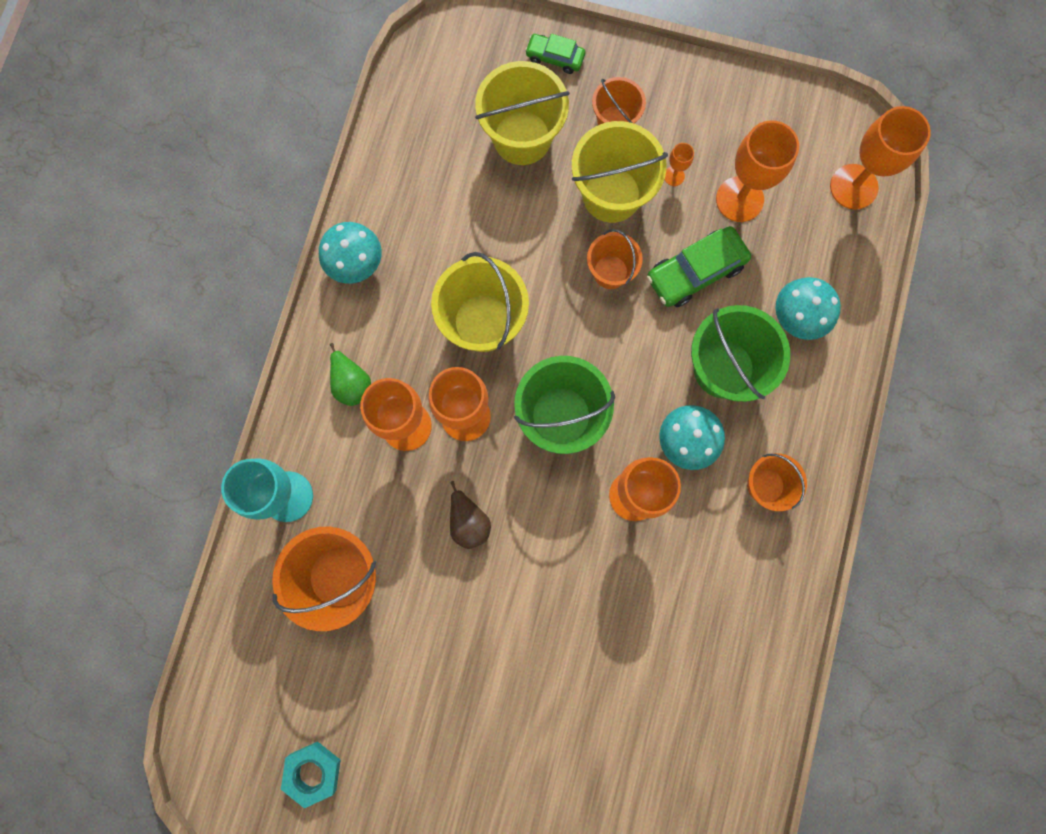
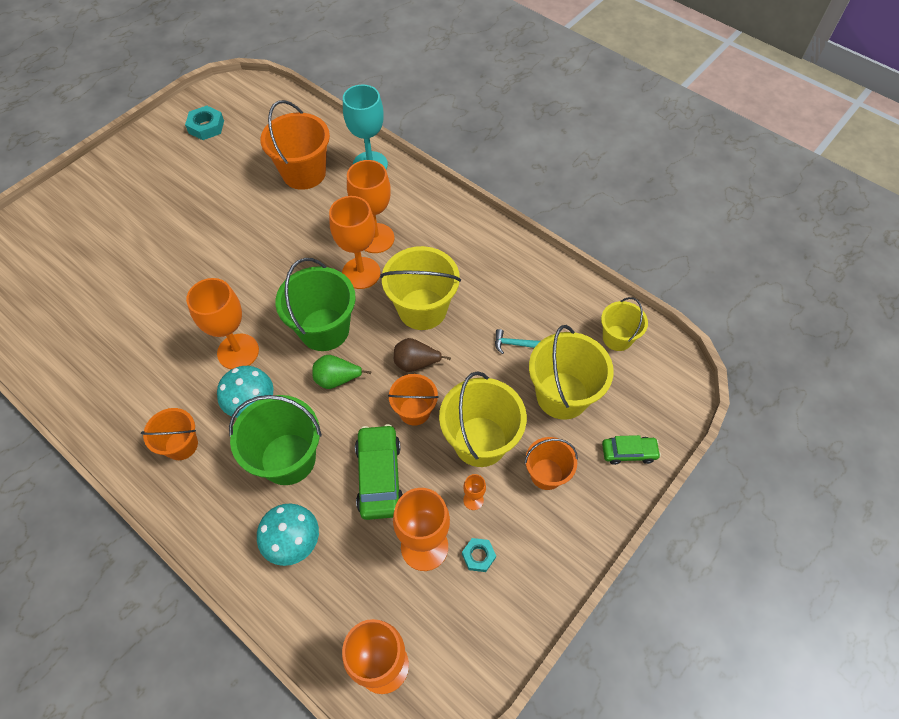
camera: 115 degrees right, 20 degrees down
(351, 383) = (423, 219): green pear -> green pear (337, 379)
(356, 263) = (509, 250): turquoise mushroom -> none
(425, 108) = (617, 338): none -> yellow bucket
(468, 521) = (290, 248): brown pear -> brown pear (416, 363)
(482, 208) = (513, 344): none -> turquoise hammer
(555, 57) = (628, 452): green car -> green car turned 45 degrees clockwise
(723, 150) = (478, 556): none -> turquoise nut

